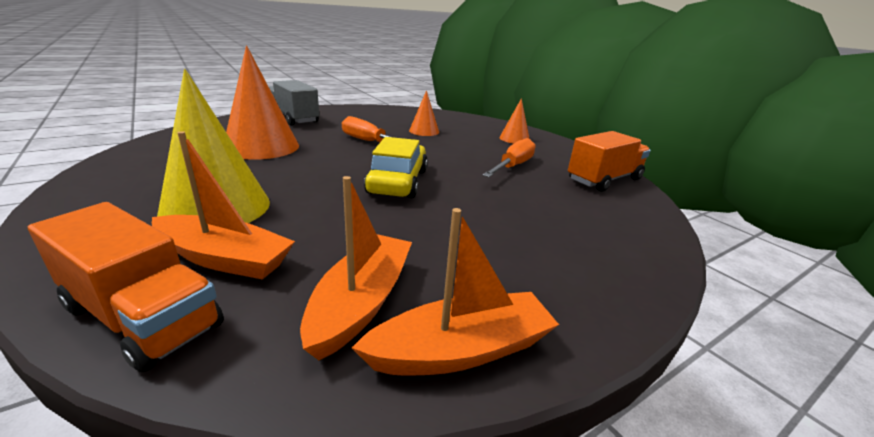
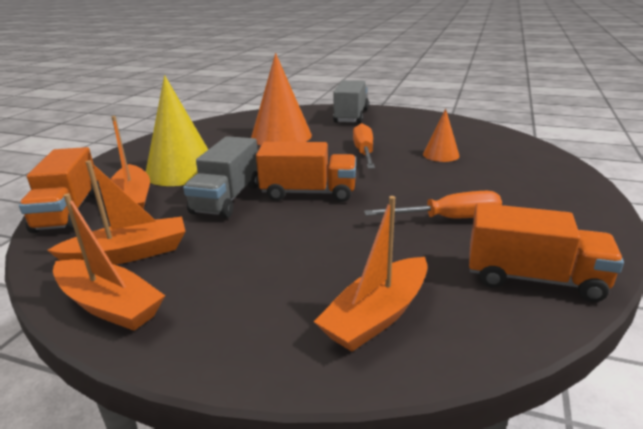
camera: 55 degrees right, 0 degrees up
(338, 211) = (227, 198): none -> grey truck
(398, 181) = (308, 193): yellow car -> orange truck
(514, 139) = (535, 192): orange cone -> none
(604, 231) = (377, 315): none -> orange boat

